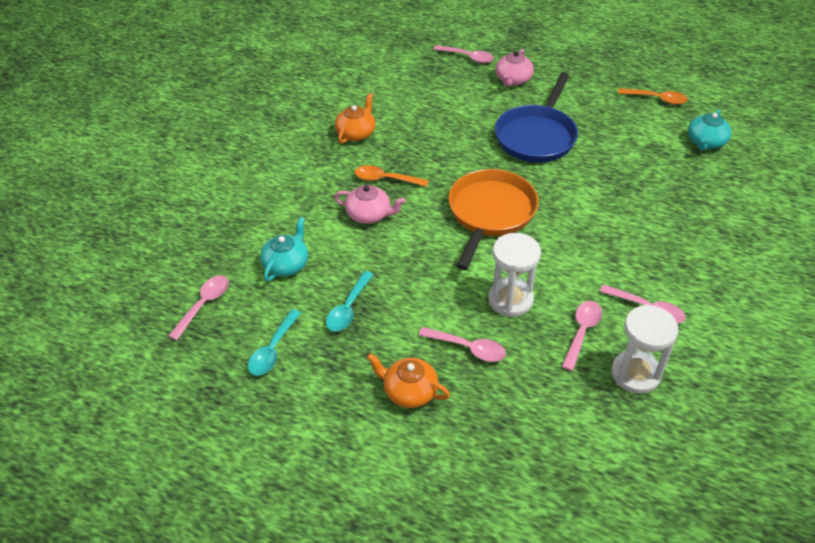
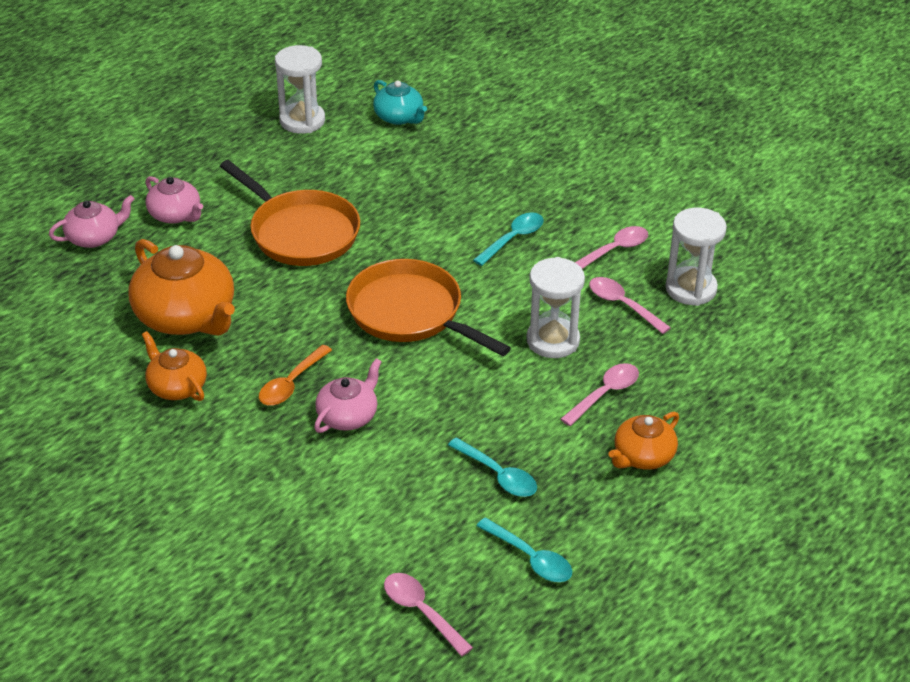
camera: 70 degrees left, 5 degrees down
(286, 264) = (392, 515): turquoise teapot -> none
(421, 116) = (186, 316): none -> orange teapot
(468, 57) = (94, 237): pink spoon -> pink teapot
(537, 136) = (300, 232): blue pan -> orange pan
(614, 244) = (513, 239): none -> turquoise spoon
(657, 99) = (302, 121): orange spoon -> white hourglass

